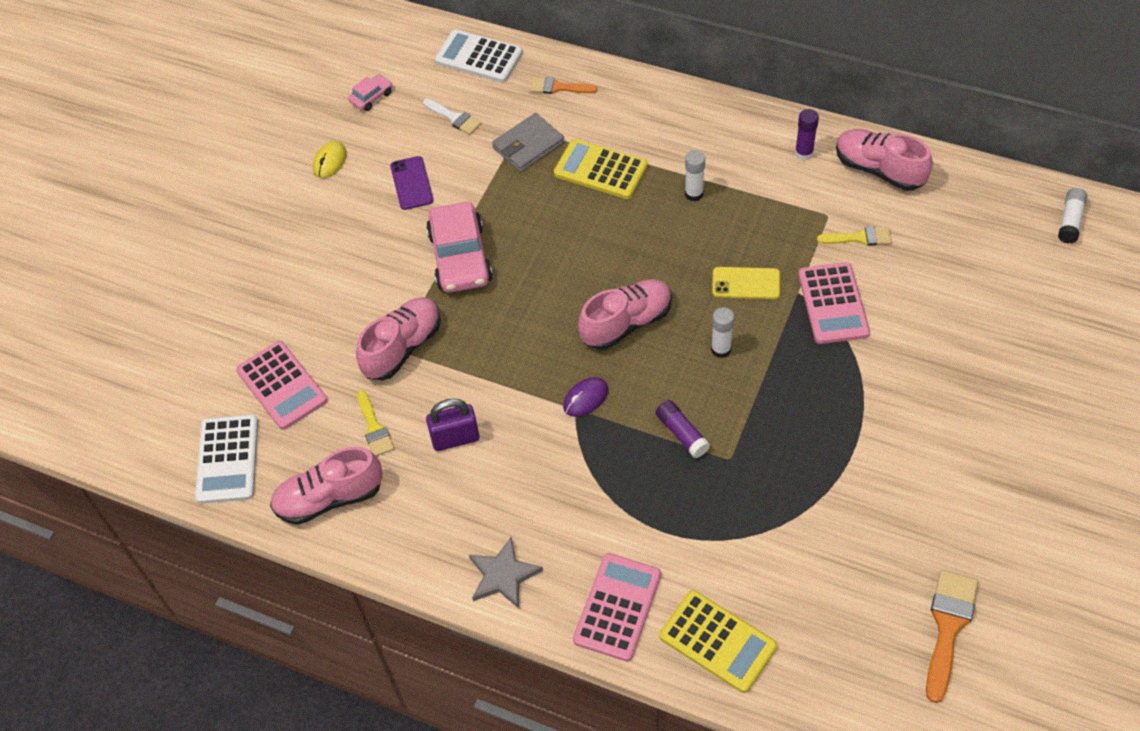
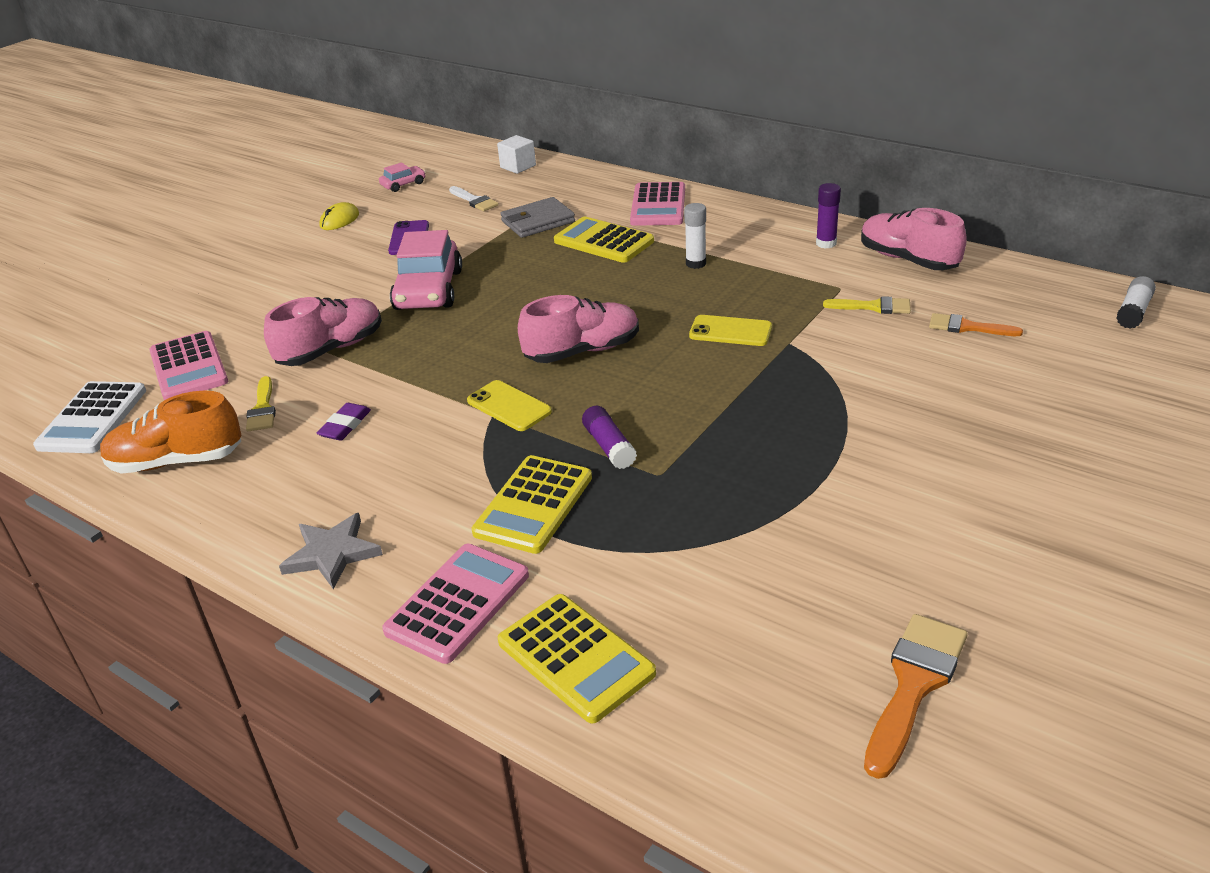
camera: 10 degrees right, 20 degrees down
(329, 498) = (177, 461): pink shoe -> orange shoe
(455, 438) = (345, 425): purple padlock -> purple eraser
(479, 57) = (518, 166): white calculator -> white cube
(558, 87) = (585, 188): orange brush -> orange brush (967, 327)
(585, 398) = (509, 406): purple mouse -> yellow phone
(641, 504) = (533, 505): none -> yellow calculator
(721, 349) = (682, 380): white glue stick -> none
(833, 304) = (828, 355): pink calculator -> pink calculator (658, 205)

